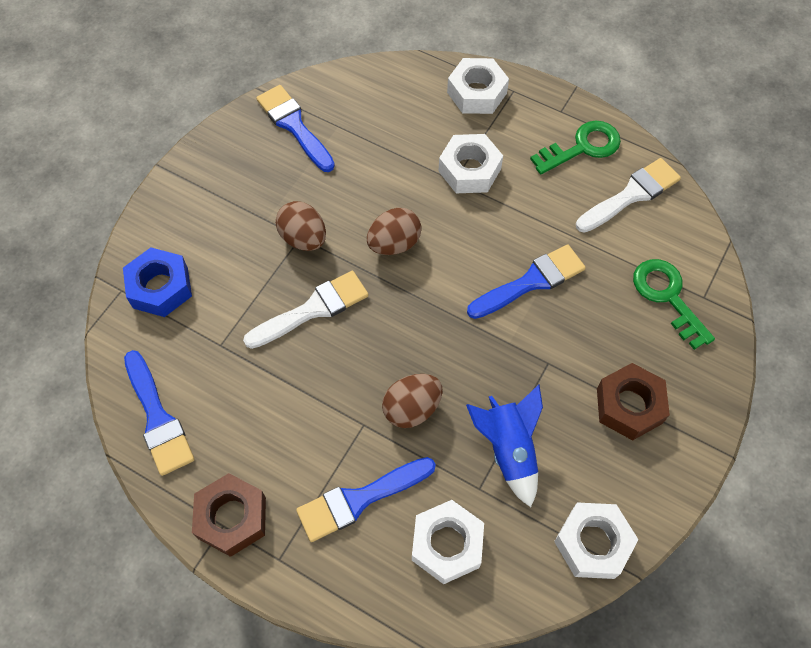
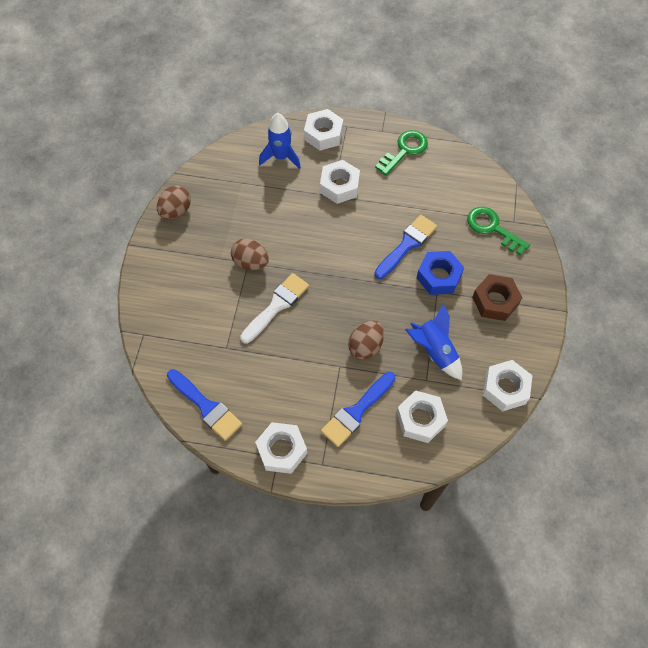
camera: 20 degrees left, 0 degrees up
(160, 287) = (169, 324): blue nut -> blue nut (439, 276)
(232, 518) = (282, 450): brown nut -> white nut
(294, 125) = (212, 191): blue brush -> none
(394, 244) = (311, 248): brown egg -> brown egg (176, 211)
(405, 107) = (281, 157): none -> blue rocket
(631, 195) = (446, 172): white brush -> none

